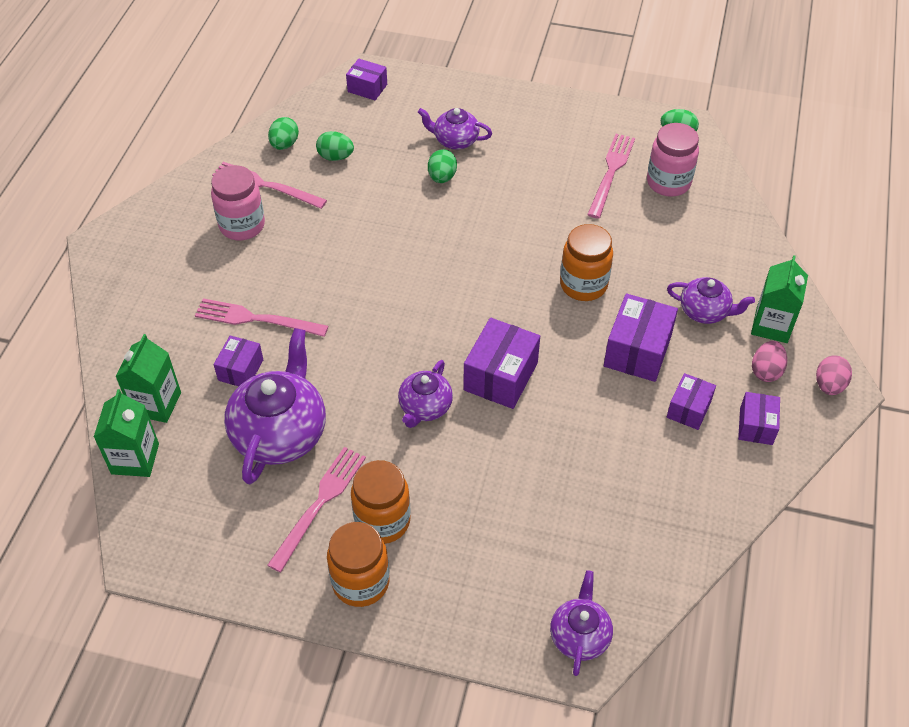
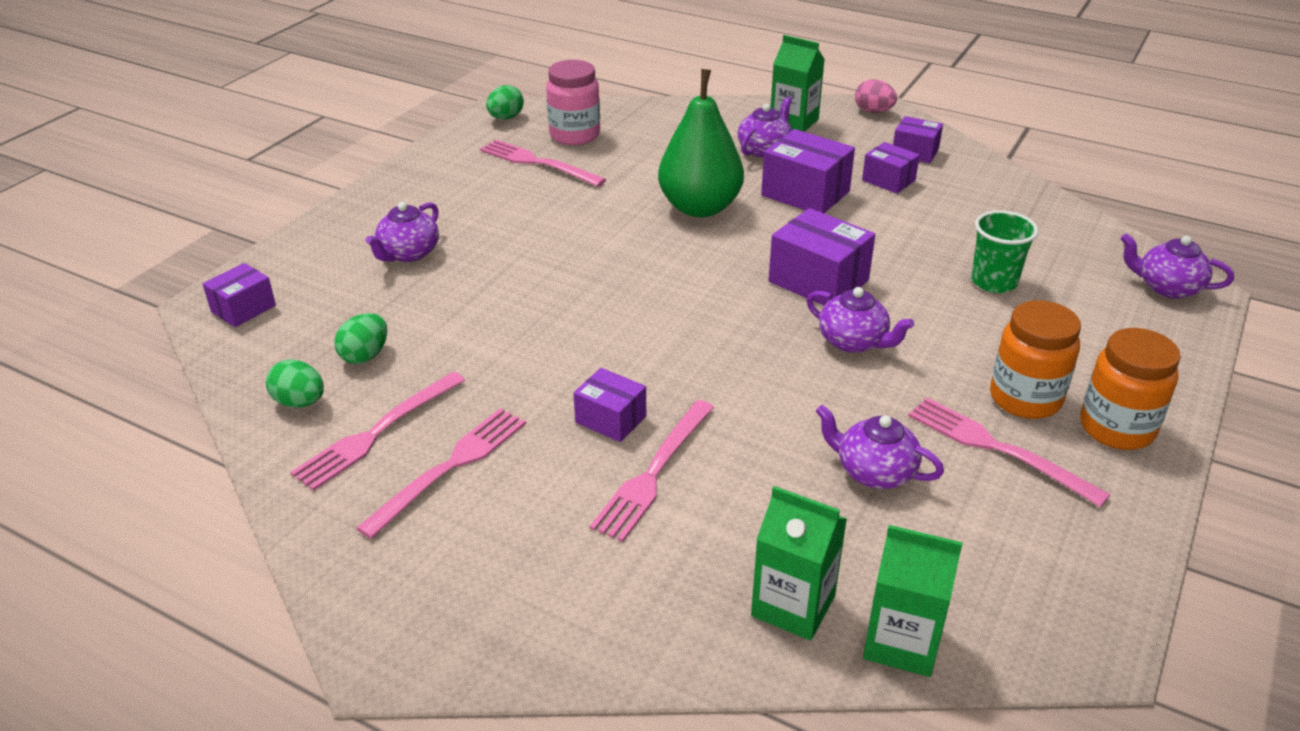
camera: 75 degrees left, 15 degrees down
(240, 370) = (749, 500): purple box -> purple box (610, 419)
(242, 225) = (450, 467): pink jar -> pink fork
(280, 433) = (874, 472): purple teapot -> purple teapot, size x0.56
(442, 177) = (469, 273): green egg -> none
(541, 497) = (994, 282): none -> green cup
(583, 285) = (700, 207): orange jar -> green pear
(766, 371) = (849, 135): pink egg -> none

